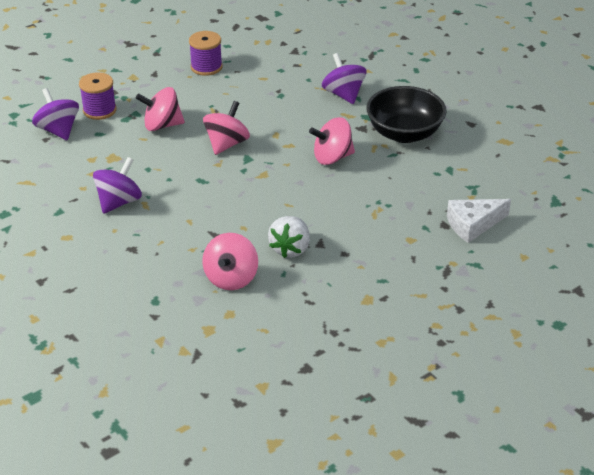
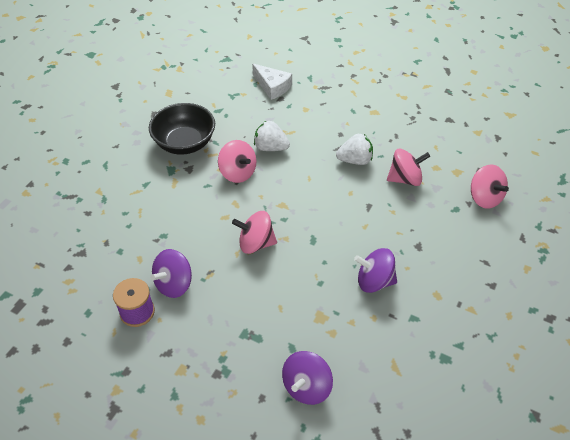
camera: 115 degrees left, 10 degrees up
(99, 110) = (255, 368): purple spool -> none
(162, 125) = (253, 302): pink spinning top -> pink spinning top (484, 198)
(343, 94) = (144, 194): purple spinning top -> purple spinning top (174, 284)
(357, 191) = (270, 148): none -> white strawberry

